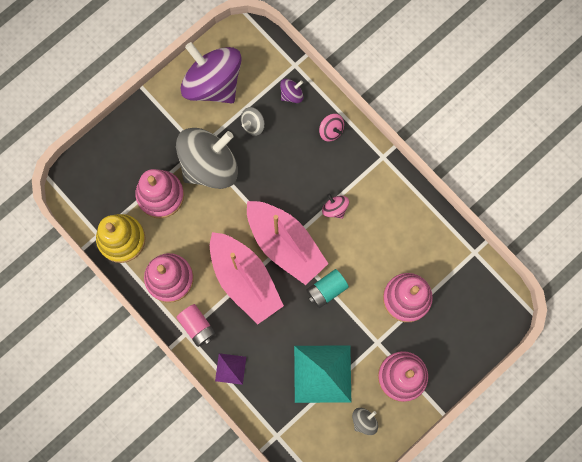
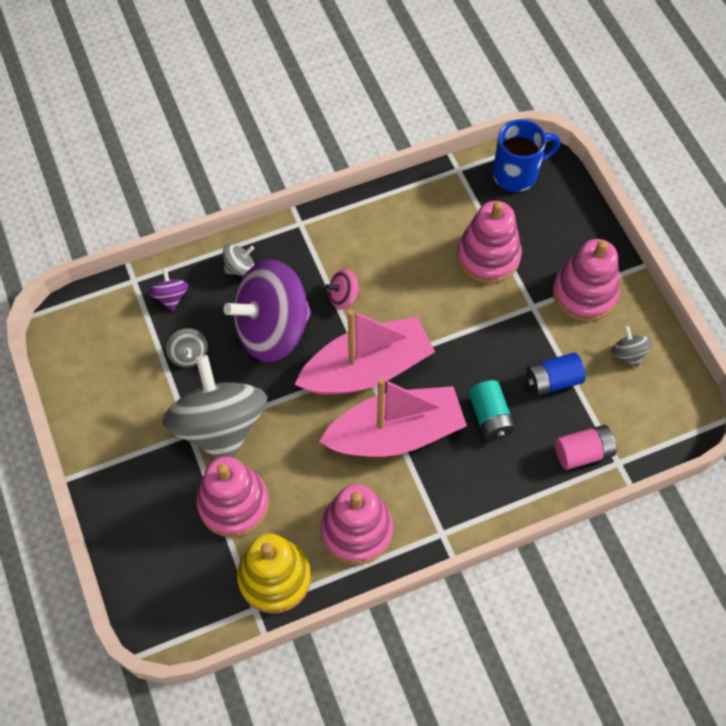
camera: 70 degrees left, 15 degrees down
(197, 326) = (437, 515): pink battery -> pink battery (583, 453)
(213, 83) = (108, 385): purple spinning top -> purple spinning top (272, 329)
(230, 368) = (510, 491): purple pyramid -> none
(322, 373) = (552, 381): turquoise pyramid -> blue battery
(326, 290) = (445, 341): turquoise battery -> turquoise battery (490, 417)
(331, 130) = (240, 268): pink spinning top -> grey spinning top
(488, 297) = (517, 174): none -> blue mug

